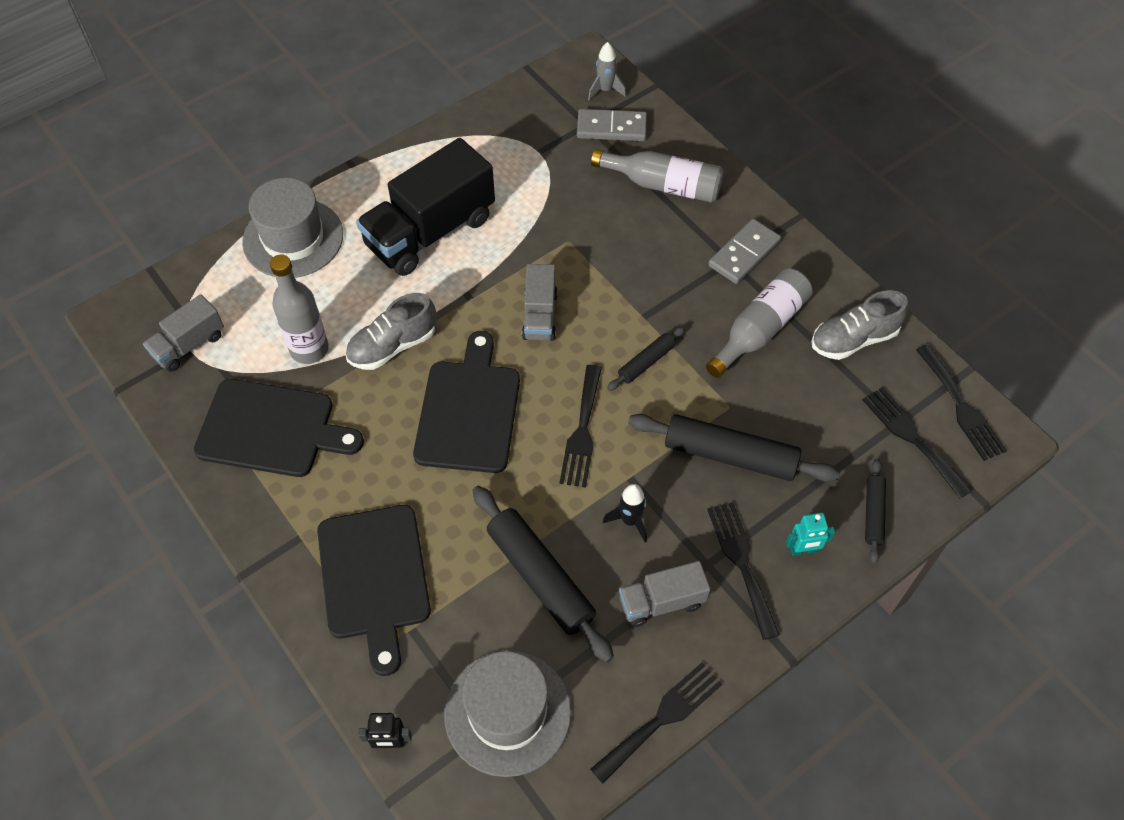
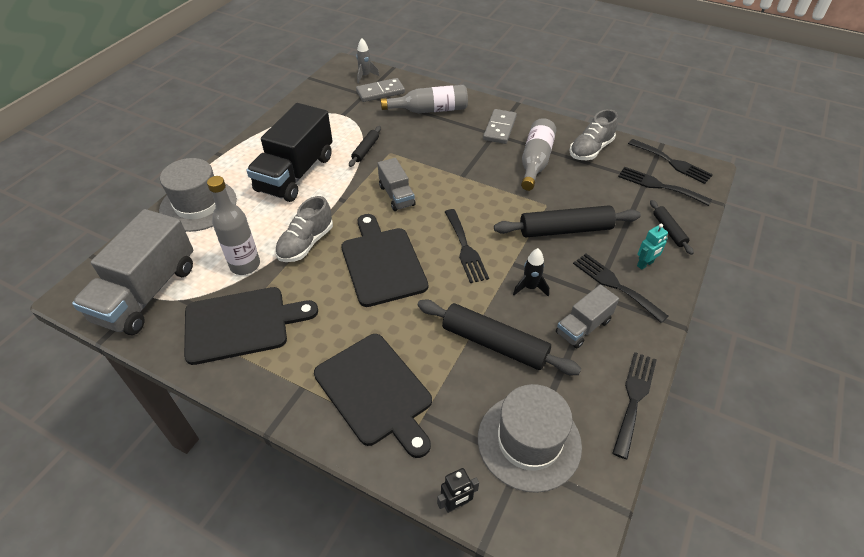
camera: 25 degrees left, 10 degrees down
(189, 345) = (147, 293): grey truck -> grey truck, size x1.92
(646, 363) = (480, 199): black rolling pin -> black rolling pin (365, 150)

